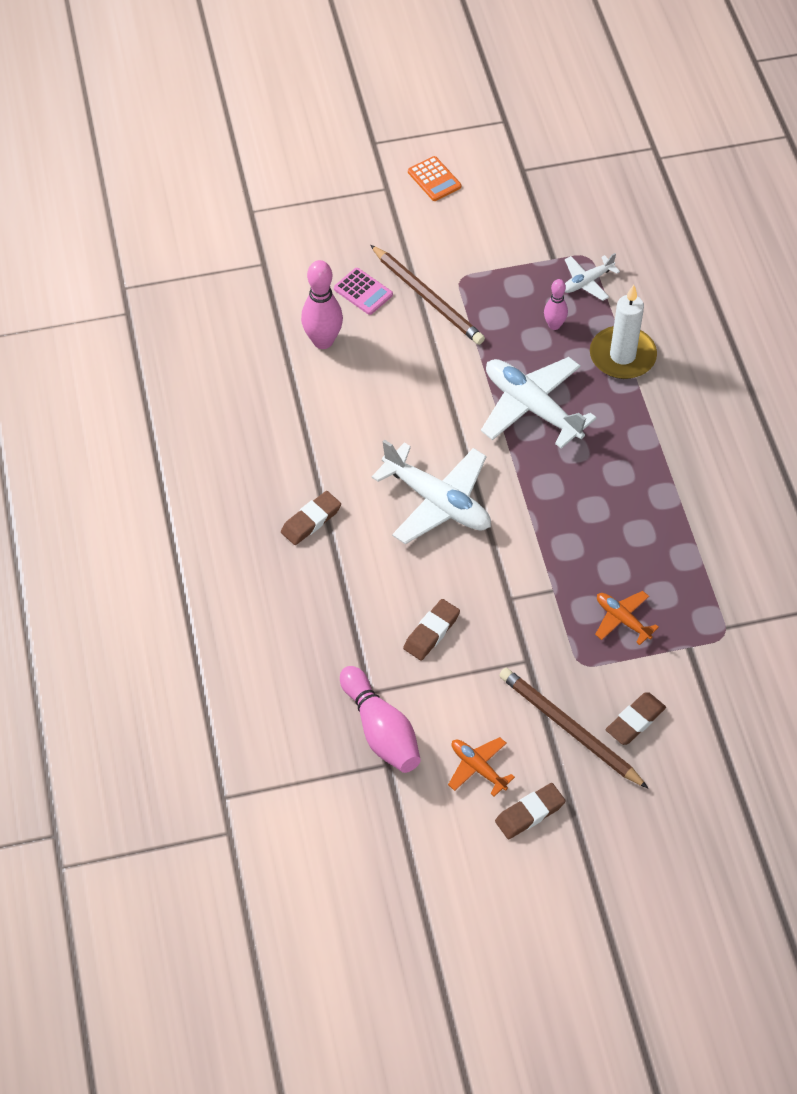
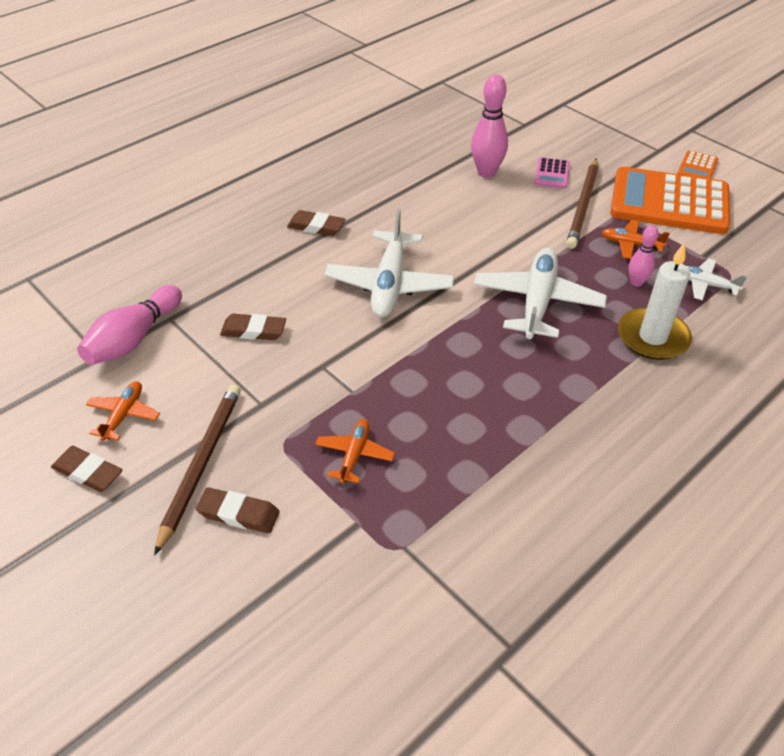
camera: 60 degrees right, 10 degrees down
(468, 233) = (669, 202): none -> orange calculator
(504, 298) = (631, 244): none -> orange plane

